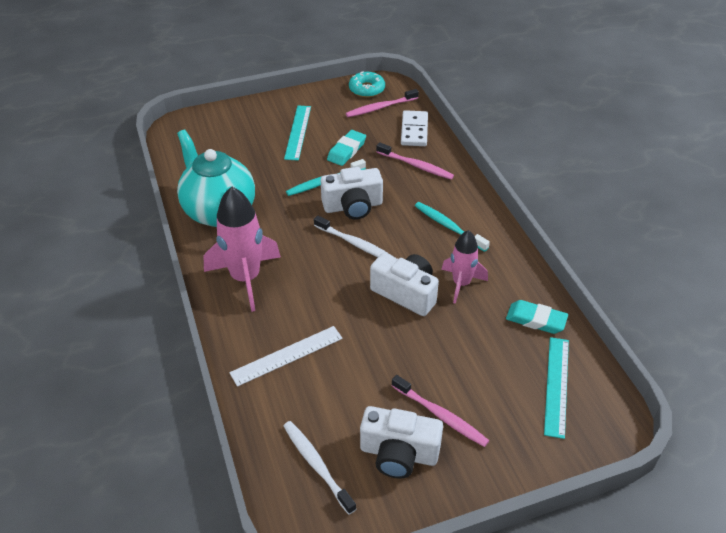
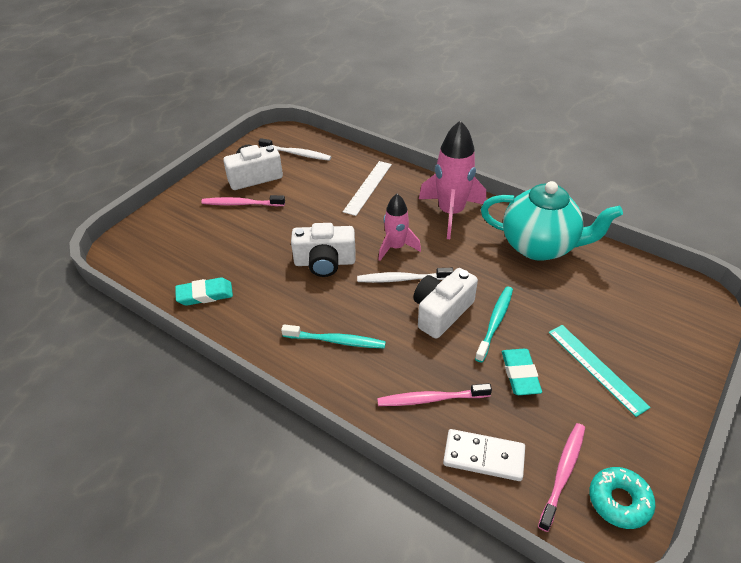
camera: 145 degrees right, 0 degrees up
(414, 130) = (483, 456): white domino -> white domino turned 45 degrees counterclockwise
(461, 284) = (286, 292): pink rocket -> pink rocket (396, 247)
(556, 385) = (168, 256): turquoise ruler -> none

